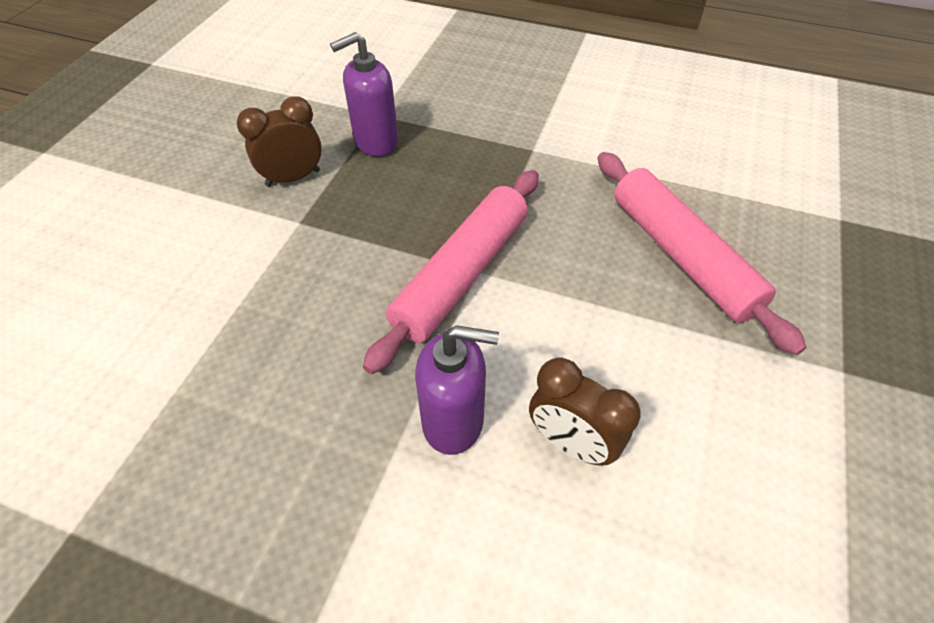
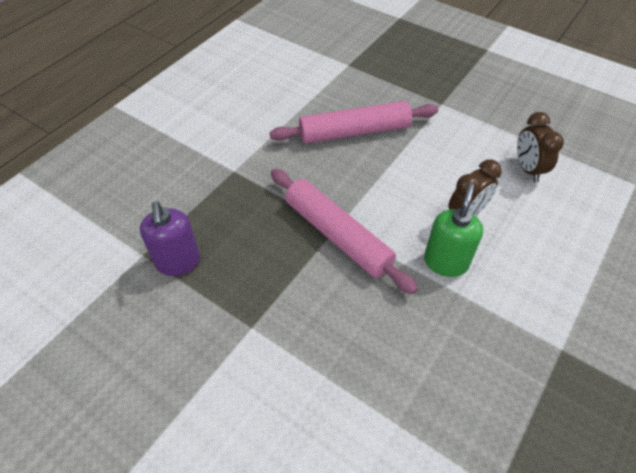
camera: 75 degrees left, 0 degrees up
(293, 178) = (196, 327): brown clock -> brown clock (528, 169)
(453, 421) = (446, 262): purple soap dispenser -> green soap dispenser

